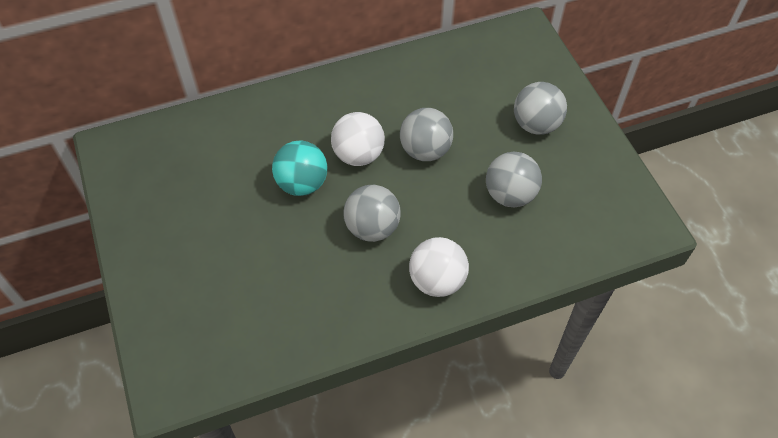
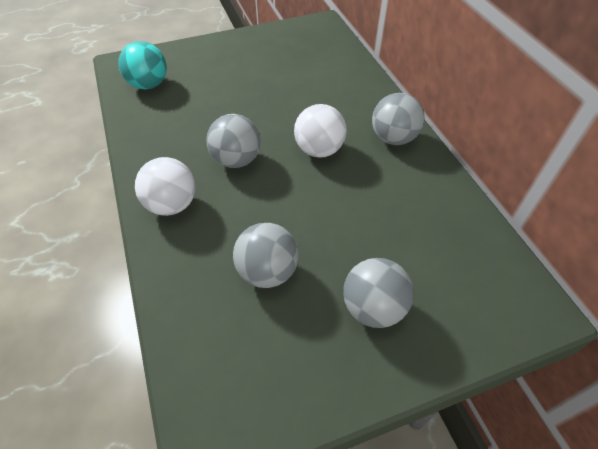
camera: 90 degrees right, 5 degrees down
(302, 183) = (286, 116): turquoise ball -> turquoise ball (149, 85)
(425, 150) = (326, 199): grey ball -> grey ball (393, 138)

